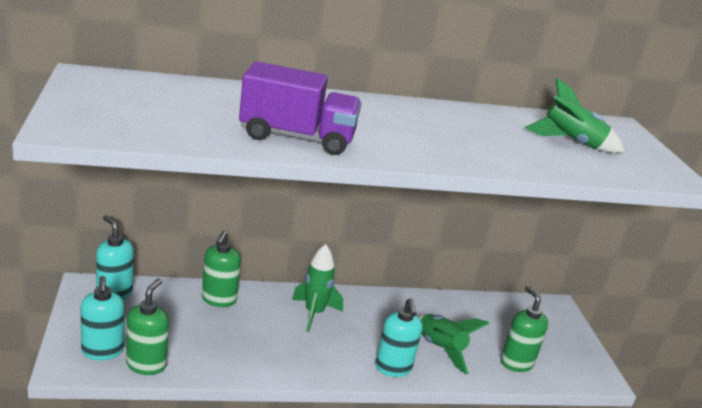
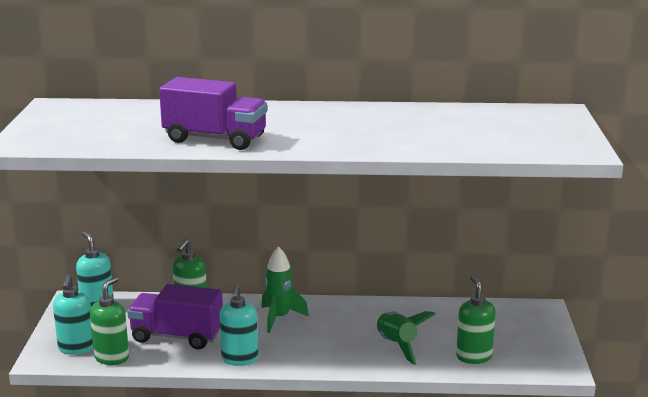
camera: 15 degrees right, 5 degrees down
(212, 336) = (177, 336): none -> purple truck
(393, 368) = (342, 361): turquoise soap dispenser -> turquoise soap dispenser (239, 359)
(570, 142) = (489, 128): green rocket -> none

